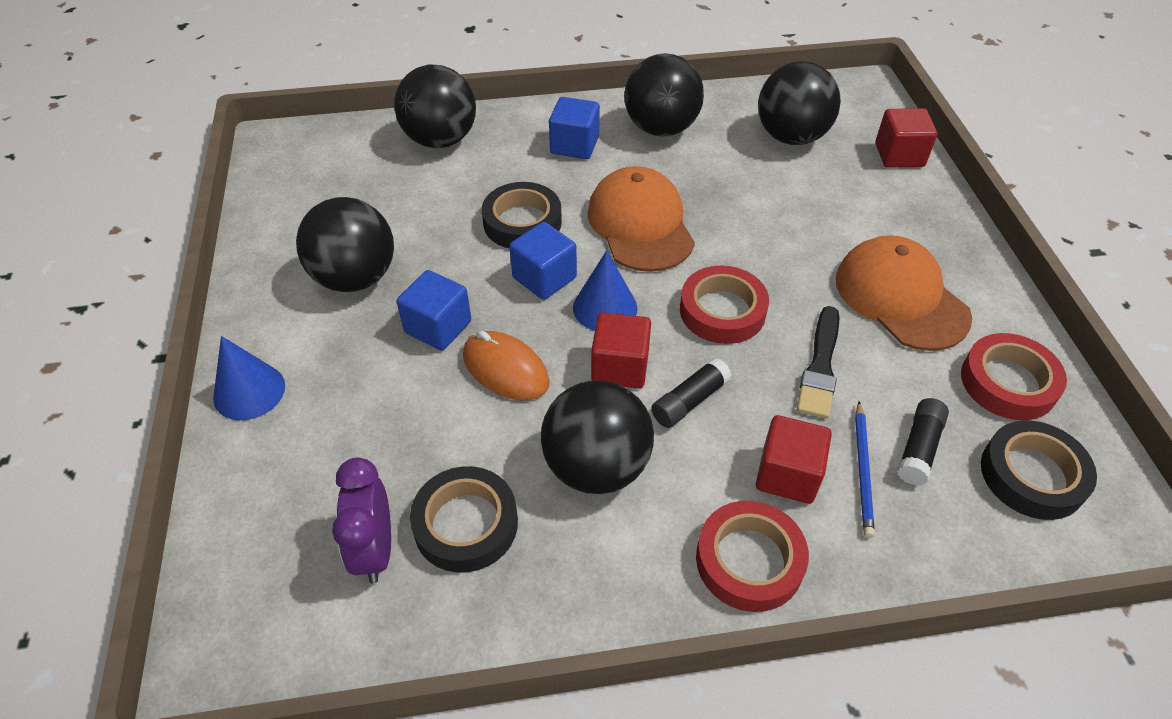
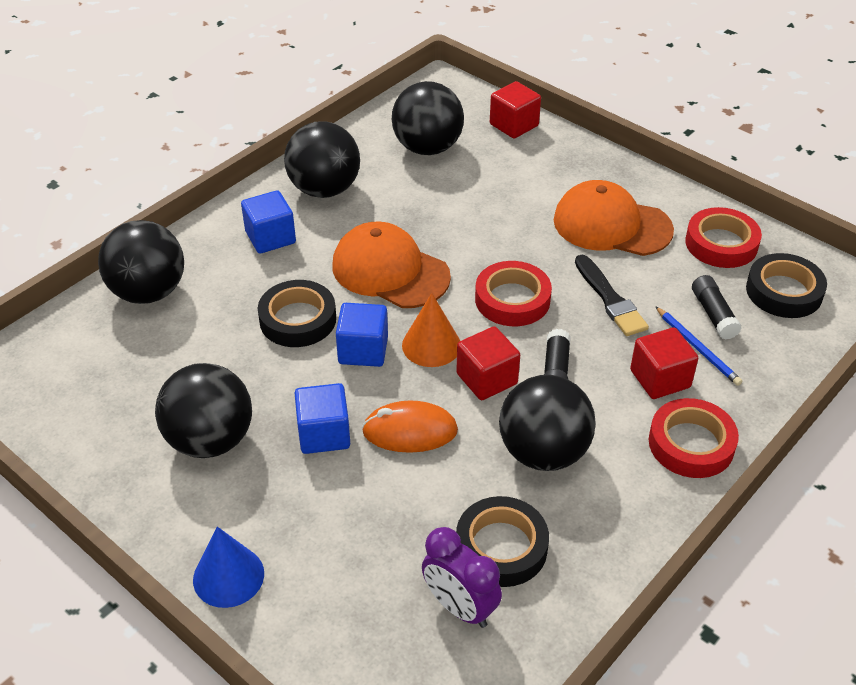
camera: 40 degrees left, 5 degrees down
(605, 307) = (431, 345): blue cone -> orange cone

